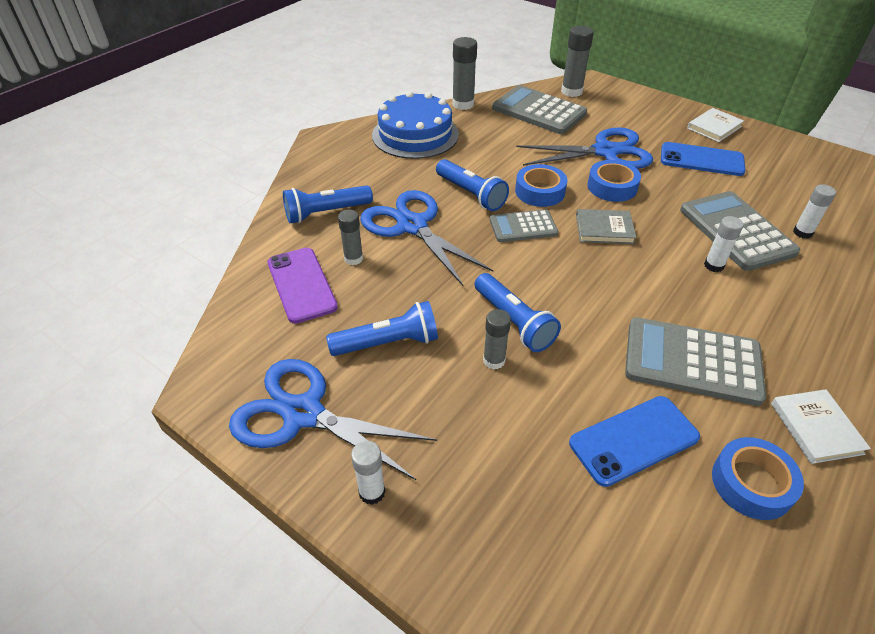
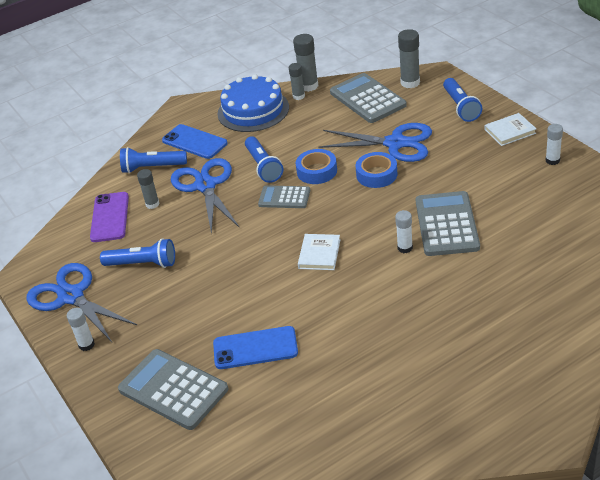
camera: 25 degrees right, 5 degrees down
(494, 360) = (201, 286): grey glue stick -> grey glue stick (298, 96)
(514, 322) = (231, 264): blue flashlight -> blue flashlight (461, 107)
(604, 229) = (343, 208): grey book -> none
(692, 361) = (332, 310): grey calculator -> grey calculator (173, 390)
(701, 160) = (471, 160): blue phone -> blue phone (194, 142)
(751, 483) = (309, 385): blue tape -> none
(802, 233) = (500, 233): white glue stick -> white glue stick (552, 160)
(816, 428) = (380, 364): white book -> white book (319, 254)

